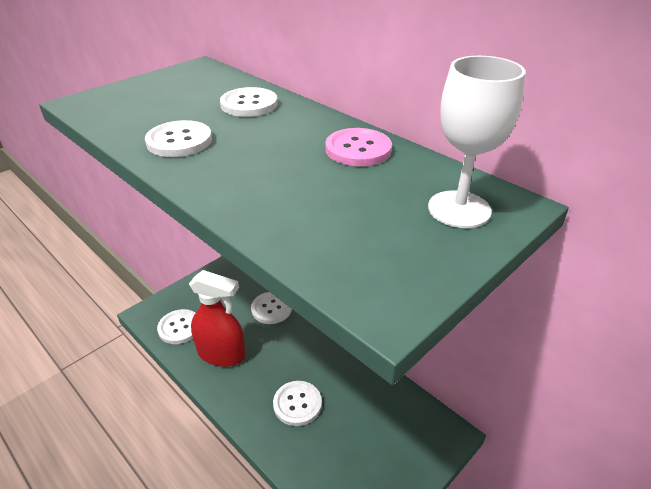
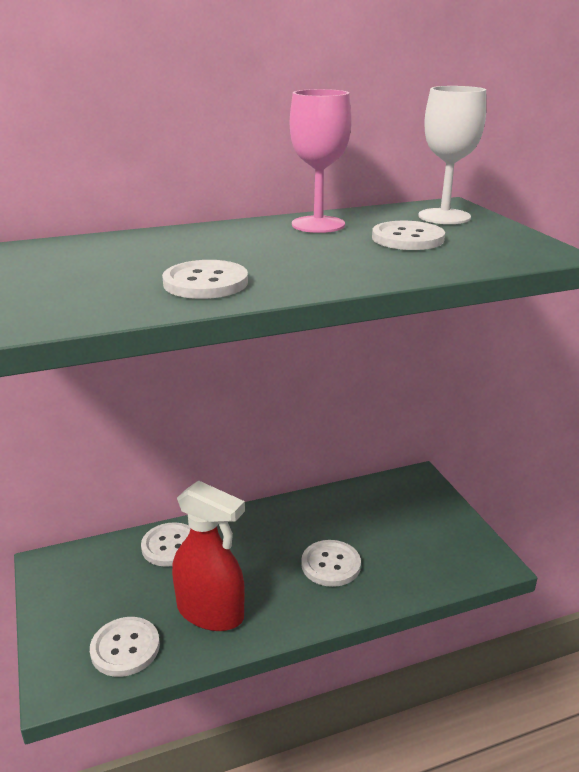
camera: 65 degrees left, 10 degrees down
(221, 354) = (210, 612): red spray bottle -> red spray bottle turned 75 degrees clockwise
(249, 104) = (153, 245): white button -> white button (407, 238)
(358, 149) = (318, 225): pink button -> pink goblet

